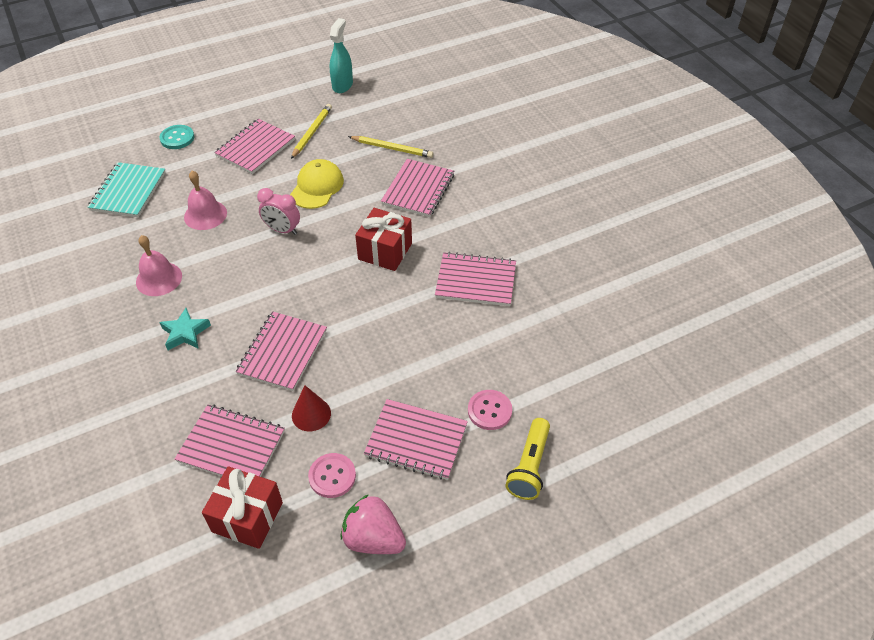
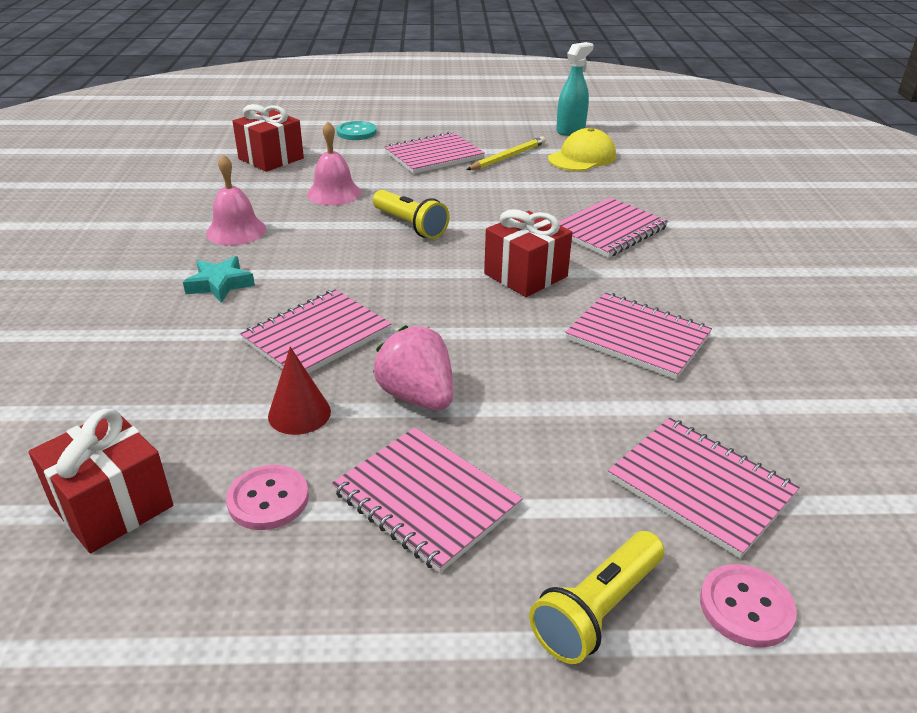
camera: 25 degrees right, 15 degrees down
(128, 191) = (271, 158): turquoise notebook -> red gift
(231, 446) = (168, 414): pink notebook -> pink notebook (700, 487)
(282, 230) = (410, 225): pink clock -> yellow flashlight
(317, 187) = (480, 200): yellow cap -> yellow cap (582, 157)
(373, 538) = (262, 612): pink strawberry -> pink strawberry (417, 397)
(392, 148) = (597, 189): yellow pencil -> none
(489, 411) = (570, 501): pink button -> pink button (746, 607)

